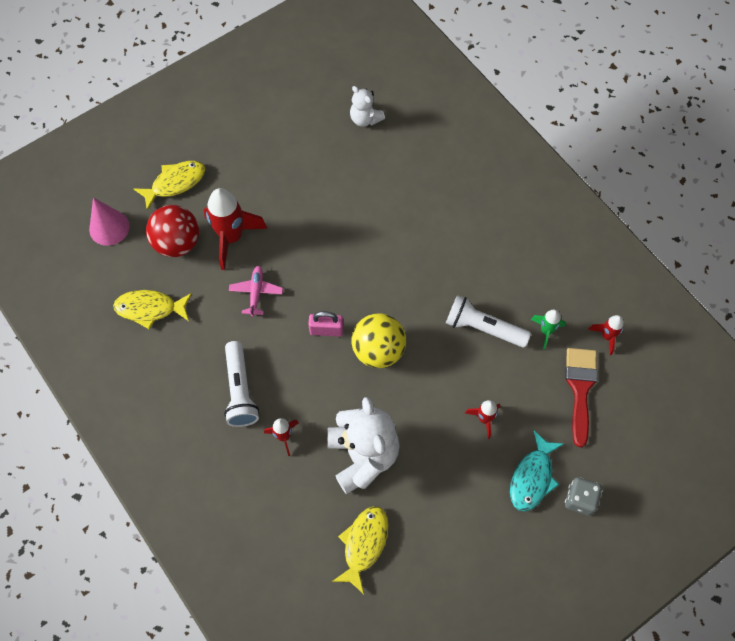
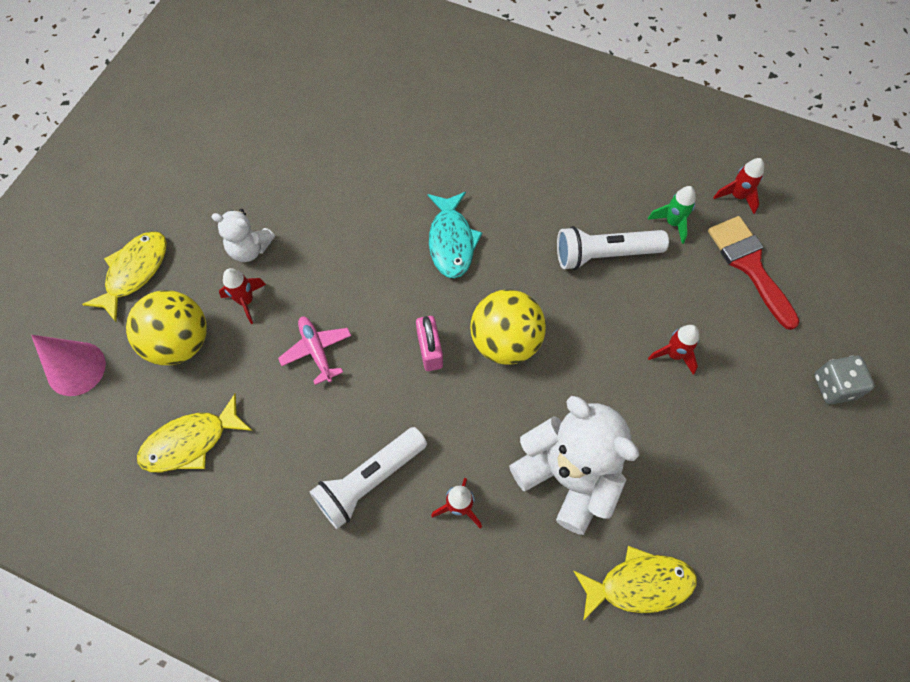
camera: 30 degrees left, 0 degrees up
(177, 243) = (179, 342): red ball -> yellow ball
(231, 237) = (246, 301): red rocket -> red rocket, size x0.52
(240, 390) = (369, 480): white flashlight -> white flashlight turned 90 degrees clockwise
(326, 330) = (430, 350): pink padlock -> pink padlock turned 75 degrees counterclockwise
(364, 544) = (639, 584): yellow fish -> yellow fish turned 90 degrees clockwise
(365, 119) = (325, 94): white teddy bear -> white teddy bear (249, 249)
(532, 477) = (769, 391): turquoise fish -> turquoise fish (451, 241)

